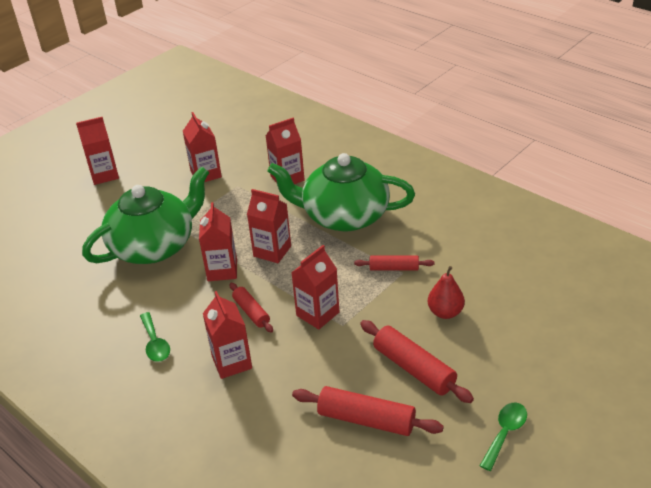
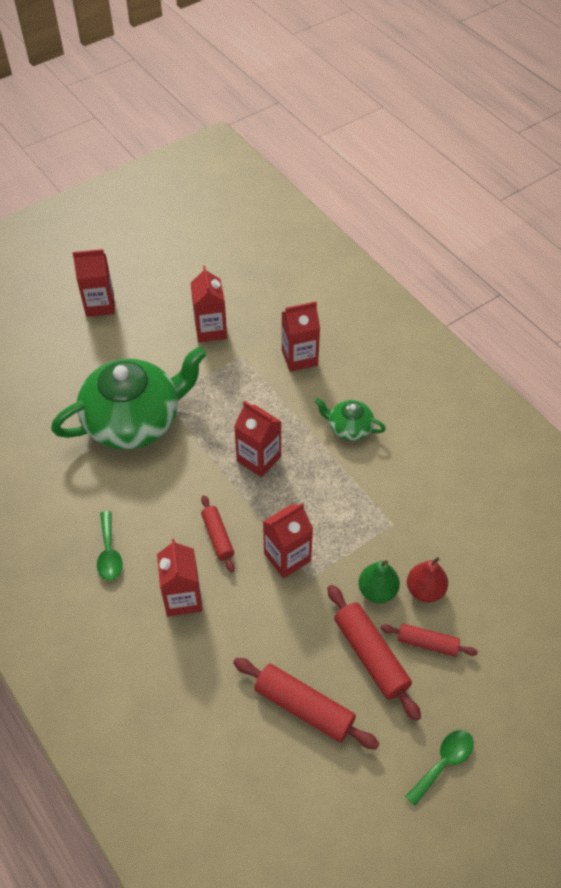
camera: 10 degrees right, 15 degrees up
(222, 270) = (199, 472): red carton -> none
(344, 216) = (349, 427): green teapot -> green teapot, size x0.45
(394, 268) = (385, 515): red rolling pin -> red rolling pin (427, 643)
(404, 321) = (377, 591): none -> green pear

